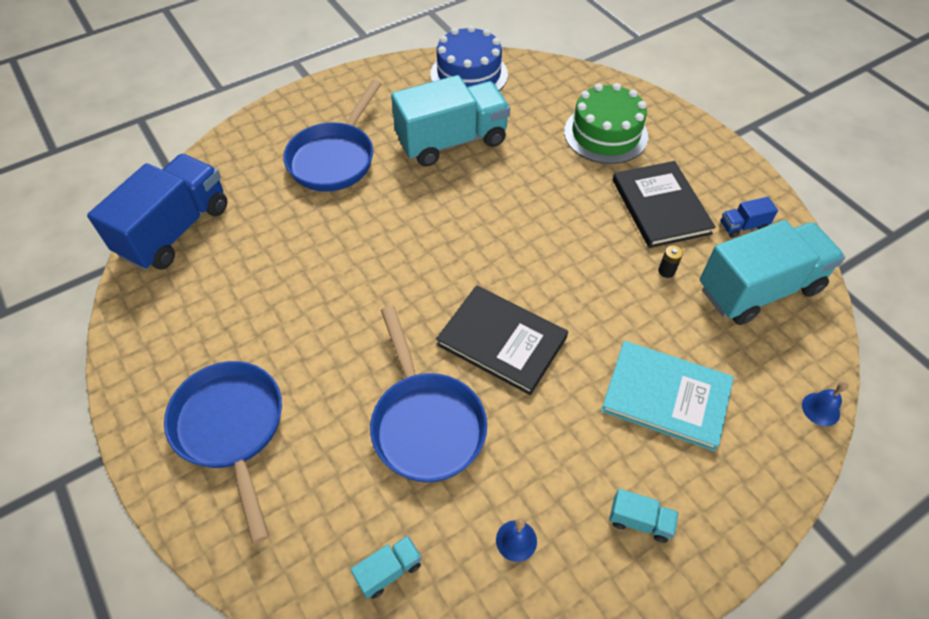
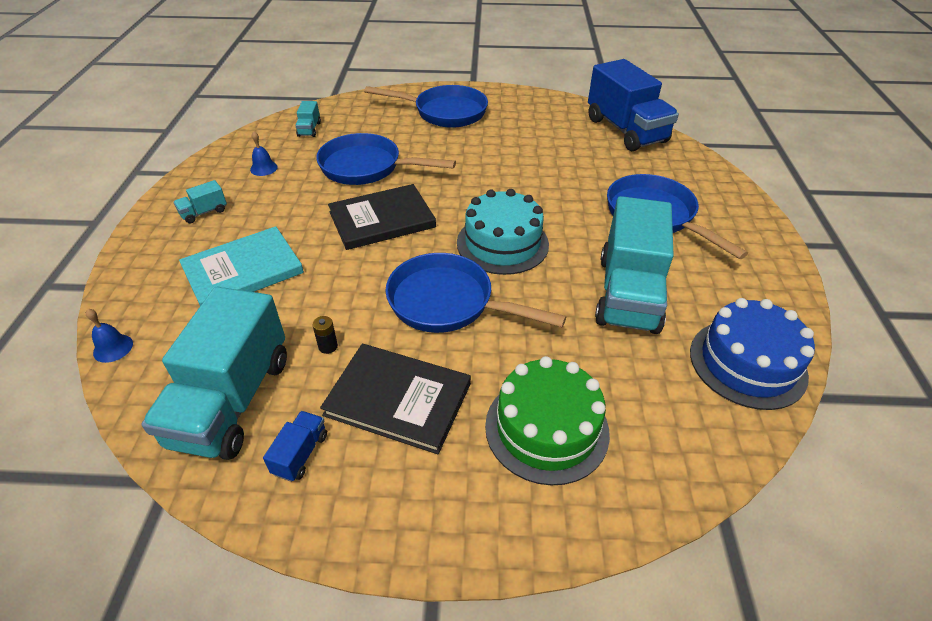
camera: 125 degrees right, 10 degrees down
(457, 234) = (502, 243): none -> turquoise cake
(557, 230) = (448, 303): none -> blue pan

